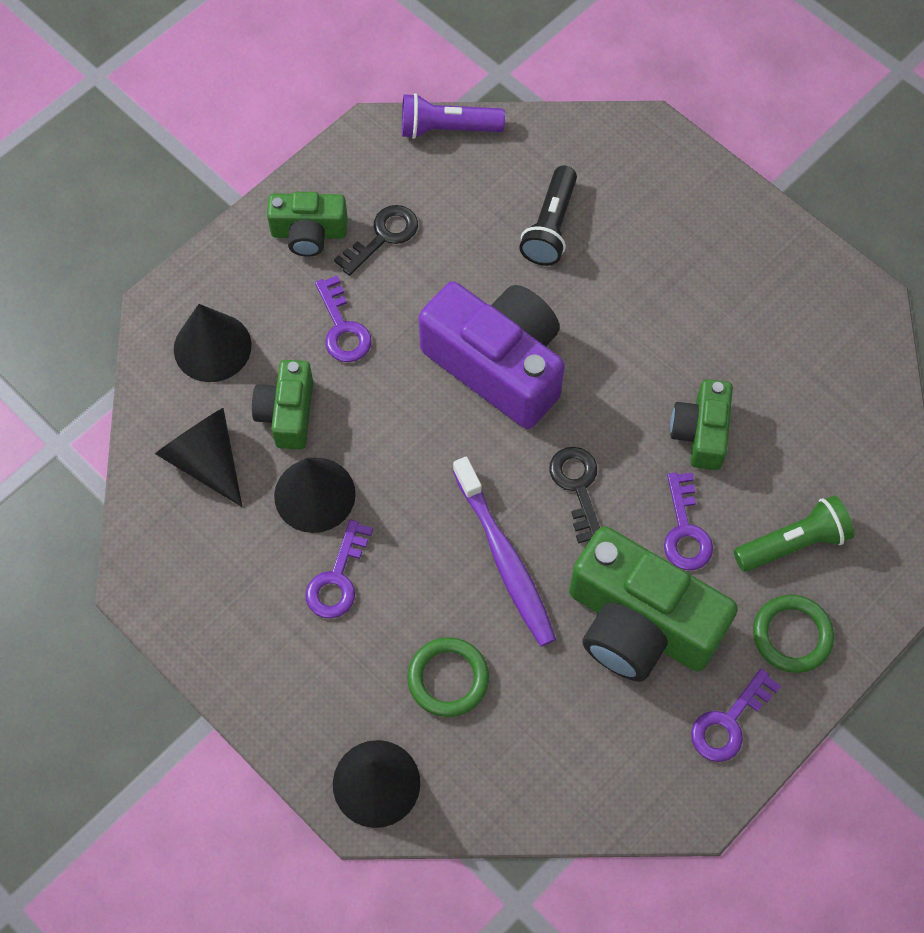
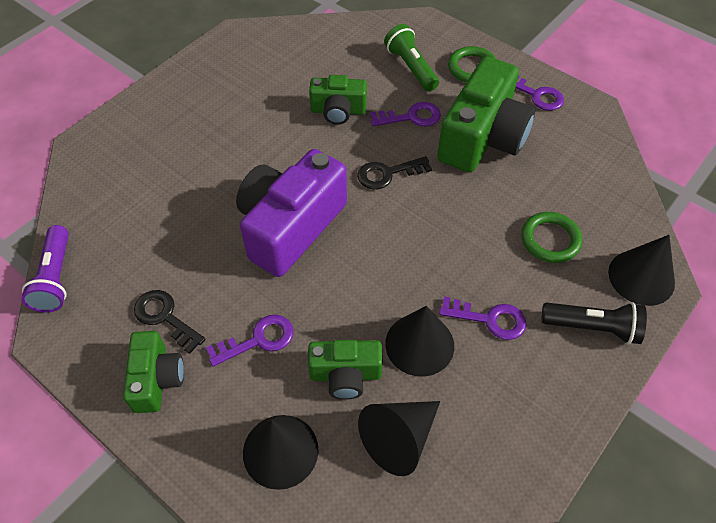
camera: 95 degrees left, 10 degrees down
(505, 559) = (451, 212): purple toothbrush -> none
(550, 227) = (165, 200): black flashlight -> black flashlight (593, 327)

